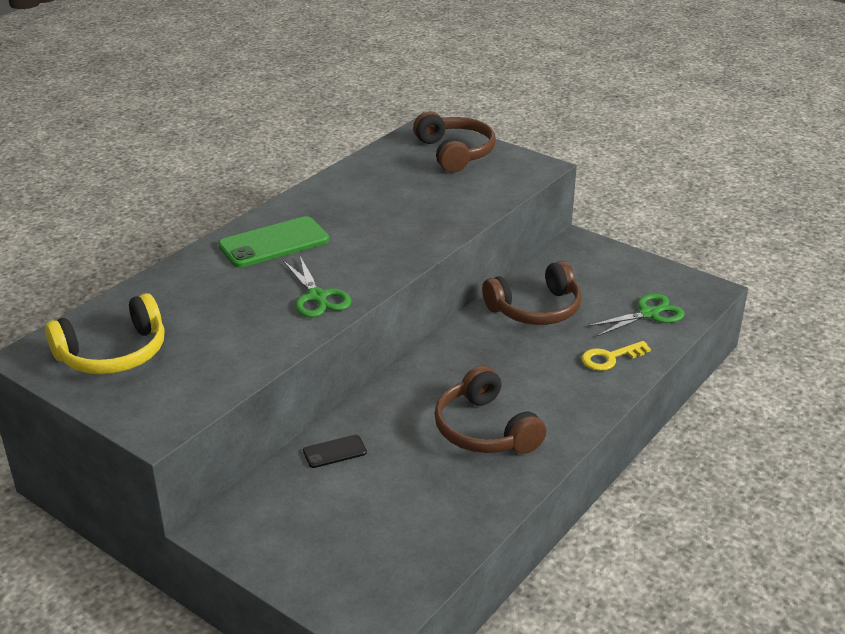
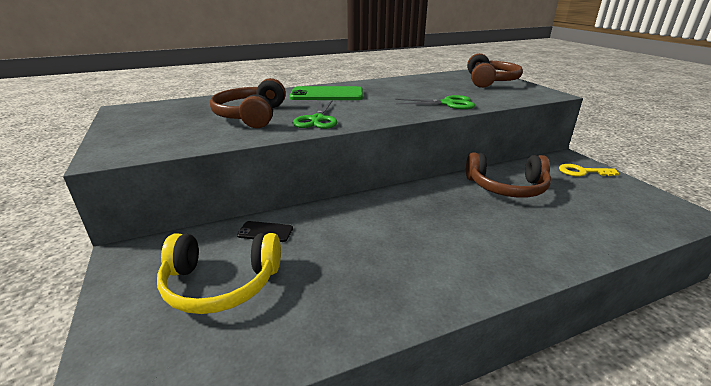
camera: 30 degrees right, 5 degrees down
(113, 353) = (161, 117): yellow headphones -> yellow headphones (221, 283)
(485, 429) = (396, 258): brown headphones -> brown headphones (252, 116)
(610, 358) = (557, 239): yellow key -> yellow key (582, 172)
(649, 314) = (616, 216): green scissors -> green scissors (448, 103)

